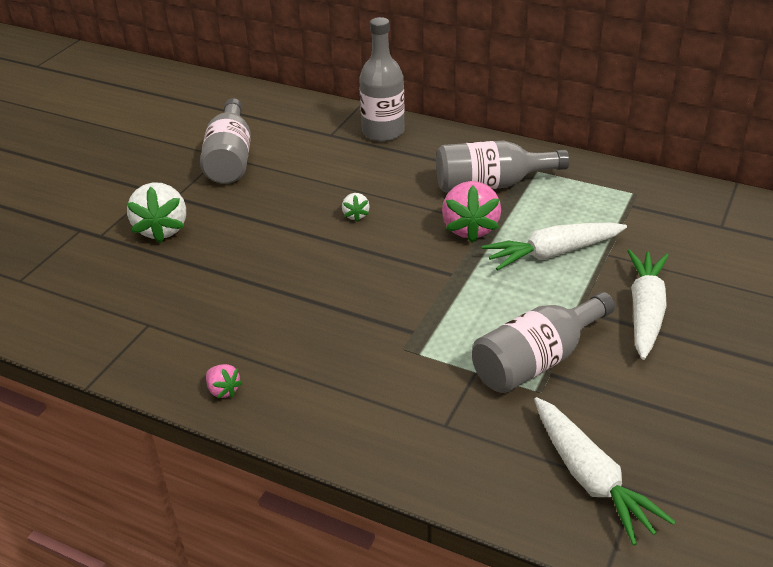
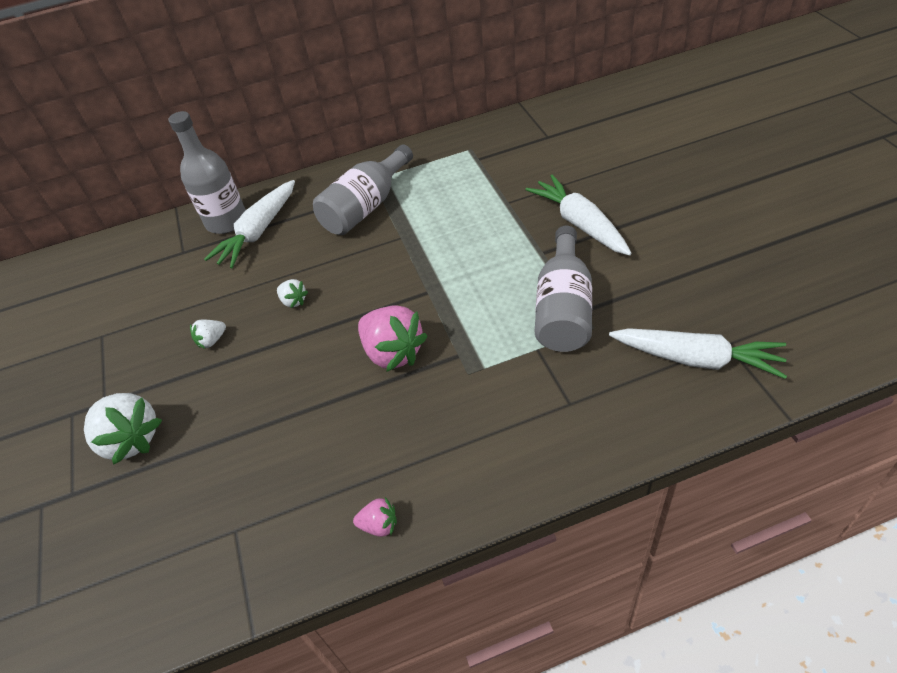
camera: 40 degrees left, 10 degrees up
(230, 159) = (115, 332): grey bottle -> none
(275, 204) = (212, 340): none -> white strawberry
(470, 228) = (394, 249): pink strawberry -> pink strawberry (393, 352)
(552, 253) = (474, 227): white carrot -> white carrot (258, 232)

